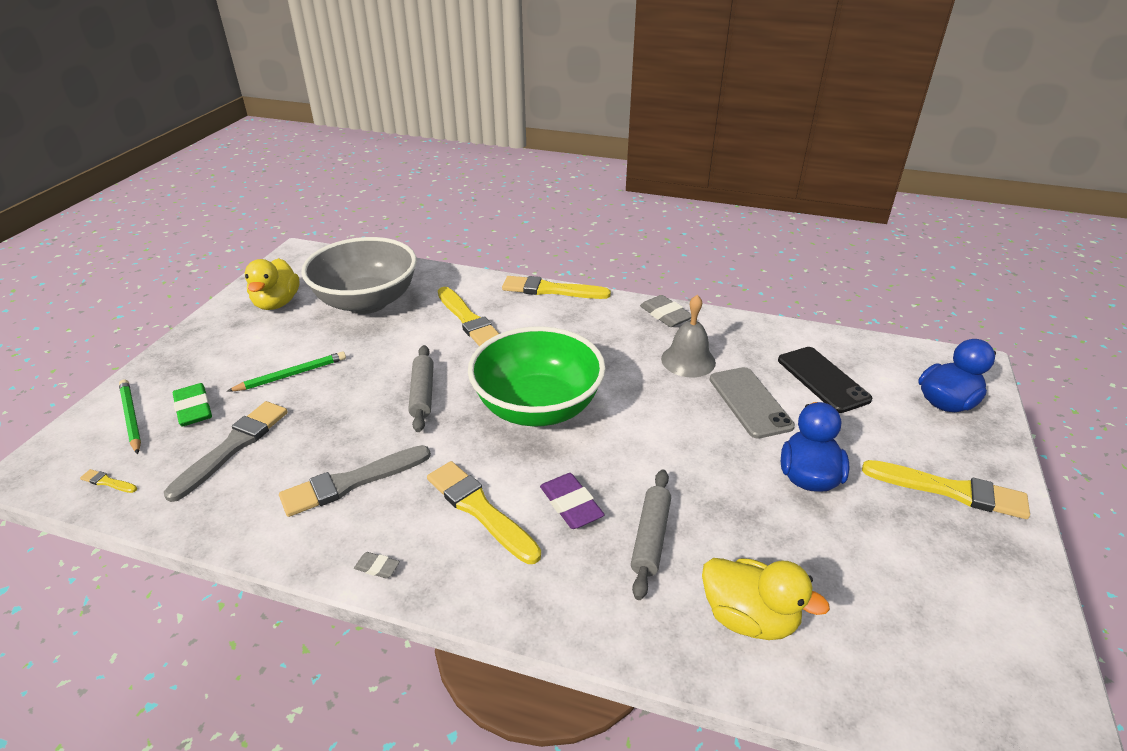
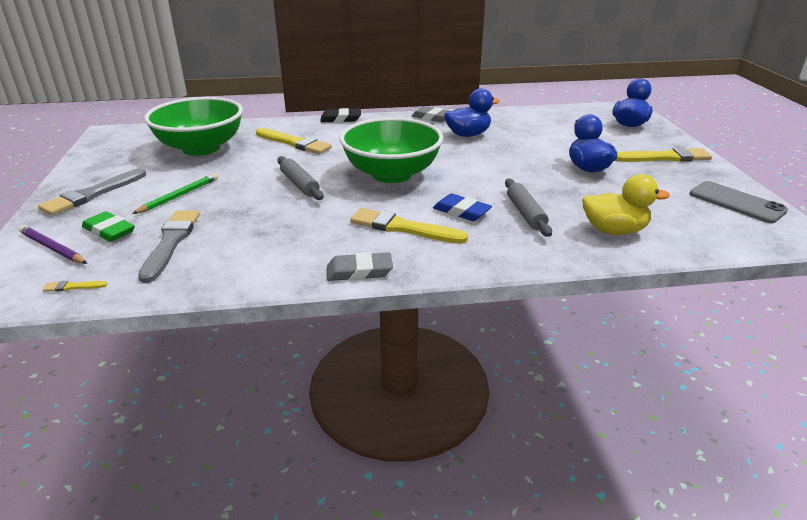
camera: 25 degrees left, 5 degrees down
(131, 418) = (52, 248): green pencil -> purple pencil
(277, 303) = (120, 162): yellow duck -> none
(351, 482) = (293, 237): grey brush -> grey brush (92, 194)
(367, 302) = (201, 148): grey bowl -> green bowl
(377, 567) = (359, 271): grey eraser -> grey eraser, size x1.88
(551, 290) = (341, 119): yellow brush -> black eraser
(571, 505) = (461, 211): purple eraser -> blue eraser
(688, 360) = (468, 135): grey bell -> blue duck
(750, 402) = (524, 145): grey phone -> grey phone (736, 202)
(822, 379) = (555, 128): black phone -> none

